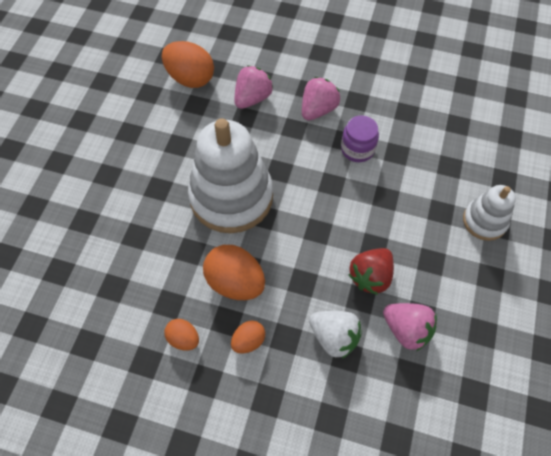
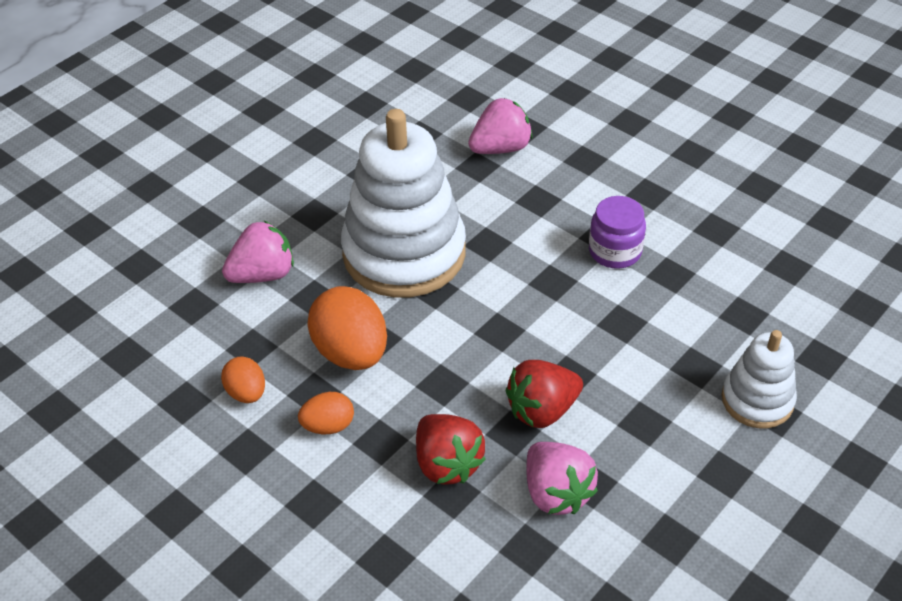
camera: 25 degrees right, 15 degrees down
(190, 78) = (430, 102): orange egg -> none
(318, 110) = (585, 188): pink strawberry -> pink strawberry (263, 274)
(334, 337) = (447, 464): white strawberry -> red strawberry

